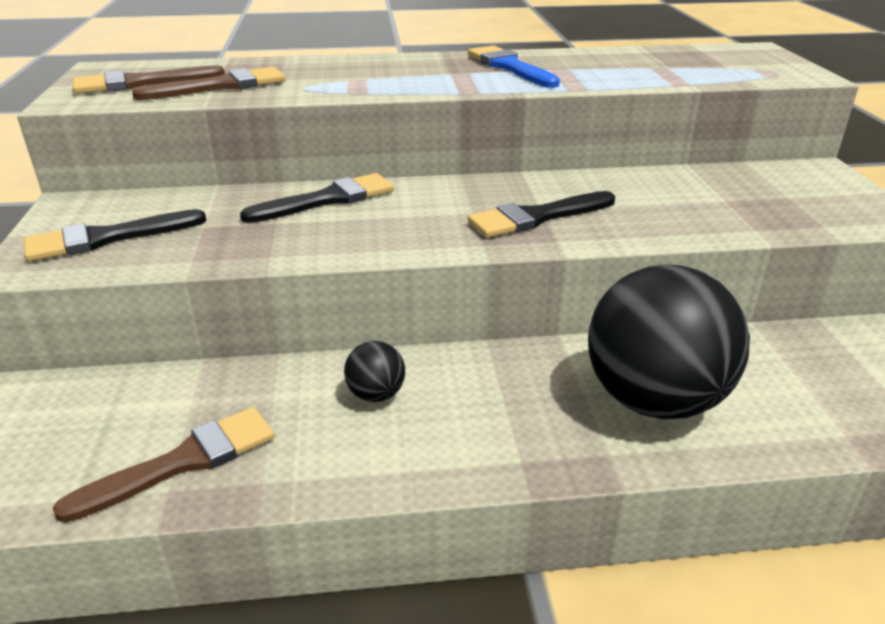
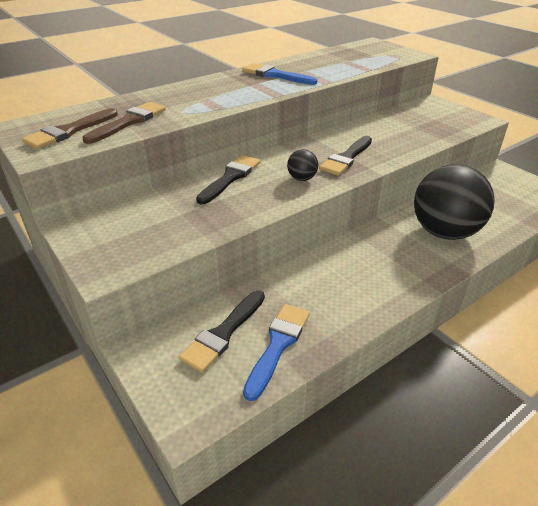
camera: 30 degrees left, 5 degrees up
(106, 238) = (132, 239): black brush -> black brush (223, 333)
(183, 462) = (278, 345): brown brush -> blue brush
(376, 394) = (330, 275): black ball -> black ball (302, 178)

